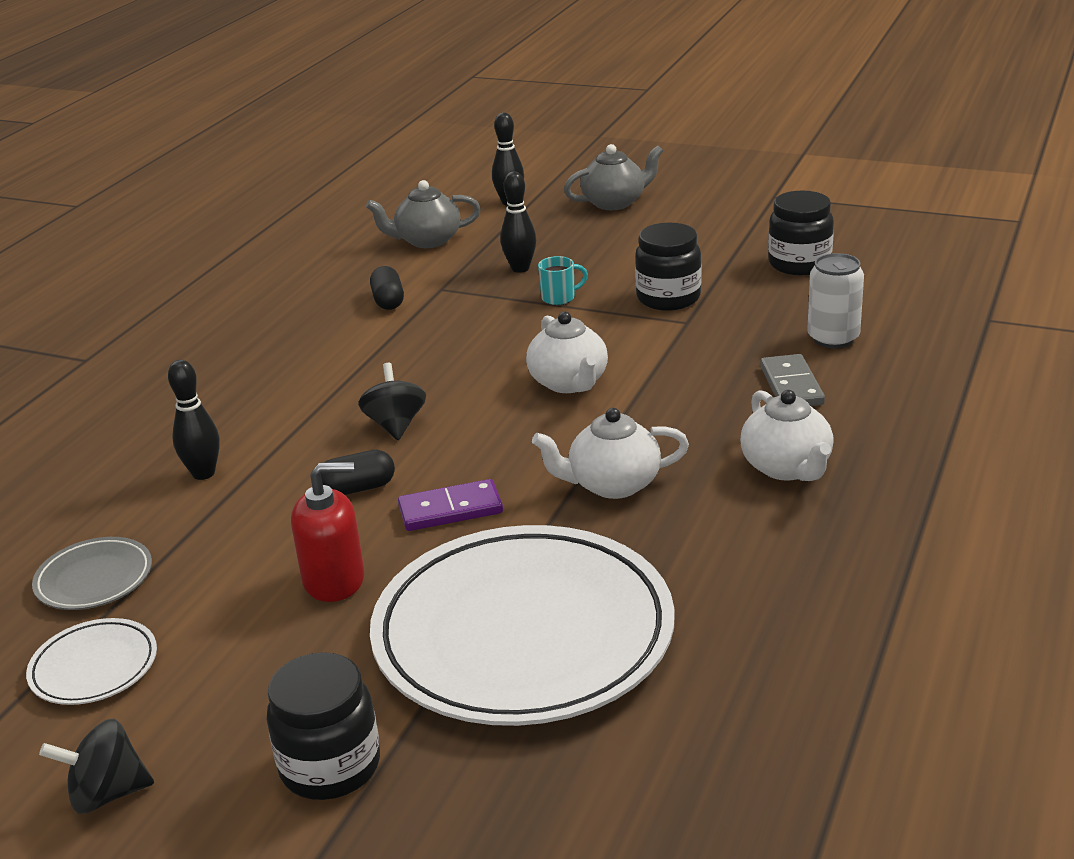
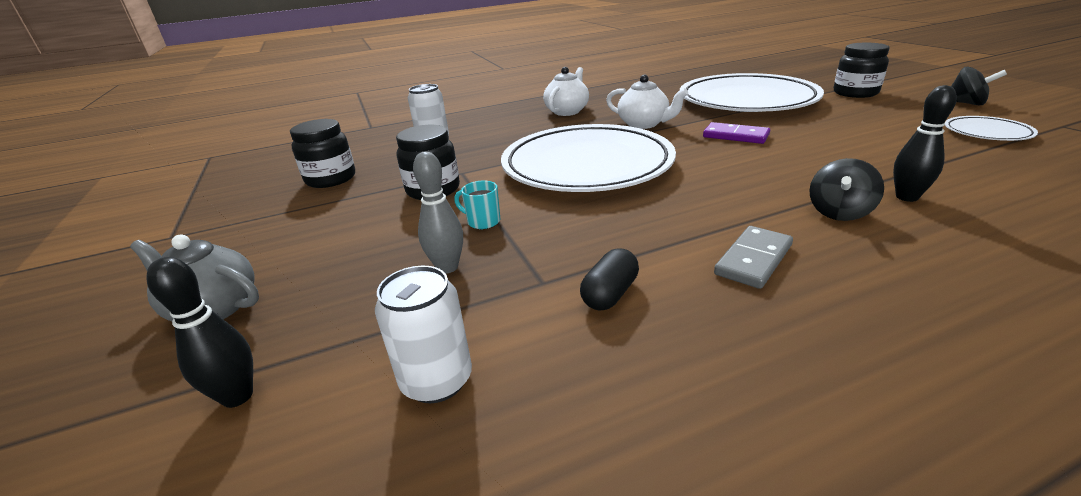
camera: 135 degrees left, 0 degrees up
(94, 579) = (1002, 164): grey plate -> none
(334, 580) = (824, 129): red soap dispenser -> none
(358, 488) = (783, 157): black capsule -> none
(395, 425) = (726, 180): black spinning top -> black spinning top (839, 212)
(427, 241) = (437, 380): grey teapot -> white can
(520, 268) = (447, 267): black bowling pin -> grey bowling pin
(569, 383) = (587, 166): white teapot -> white plate
(791, 385) = (498, 131): grey domino -> grey domino (753, 260)

